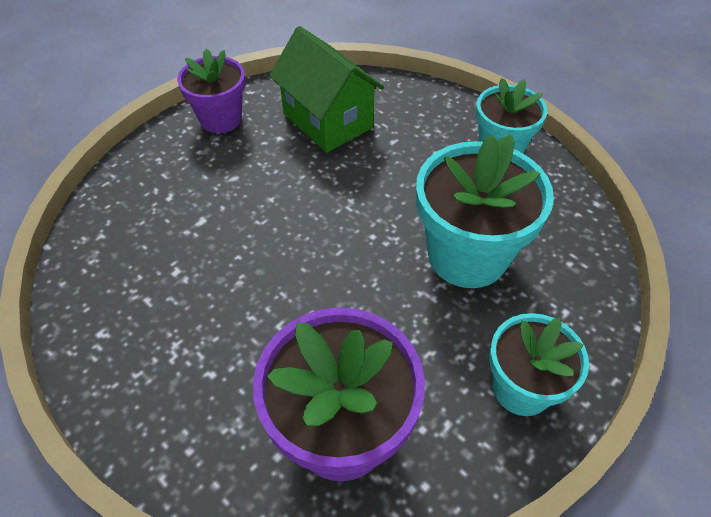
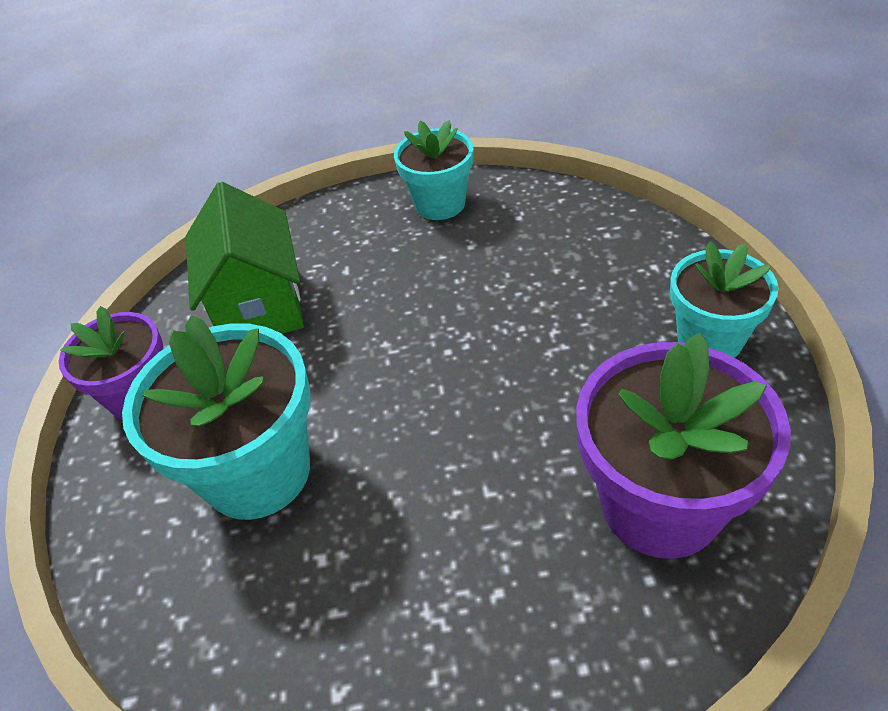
camera: 45 degrees left, 5 degrees down
(327, 121) = (259, 305): green house -> green house turned 75 degrees clockwise
(467, 255) = (537, 294): turquoise flower pot -> turquoise flower pot (258, 472)

